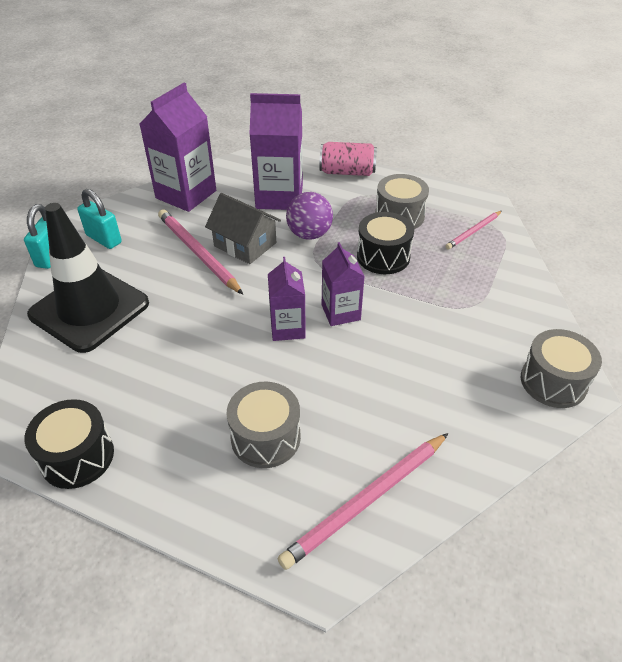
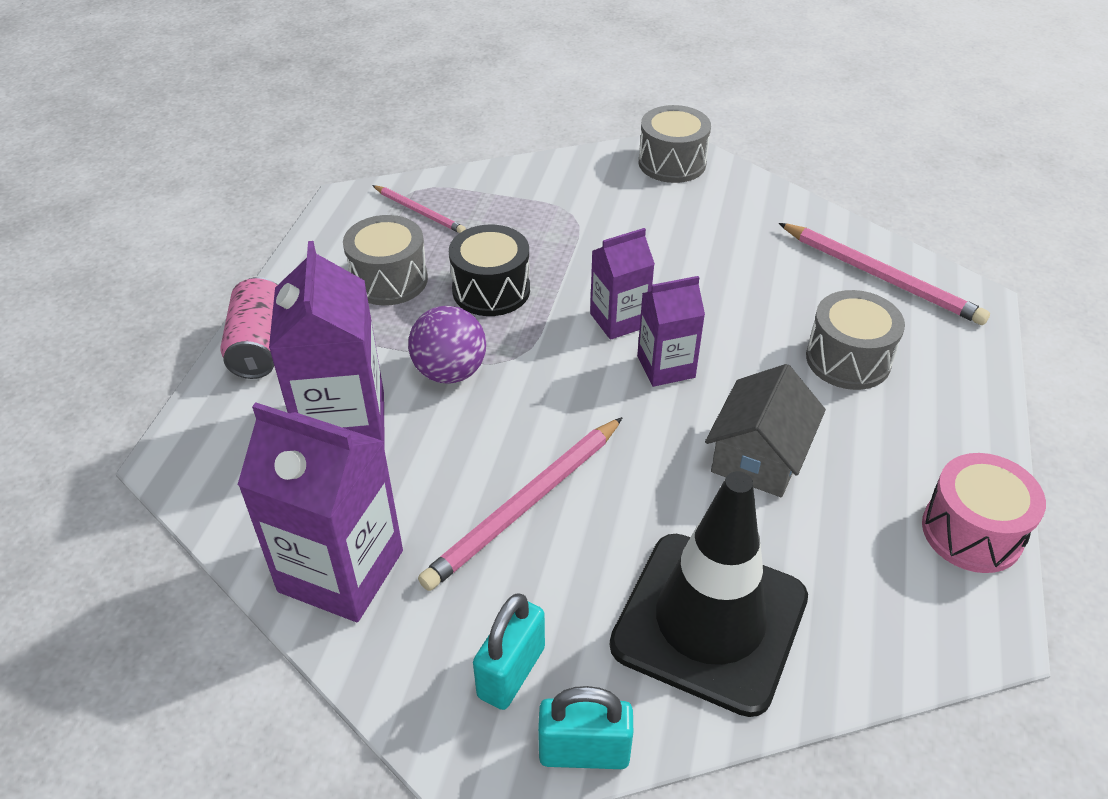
camera: 100 degrees left, 0 degrees up
(77, 456) = (972, 532): black drum -> pink drum
(245, 244) = (490, 446): grey house -> grey house (759, 456)

